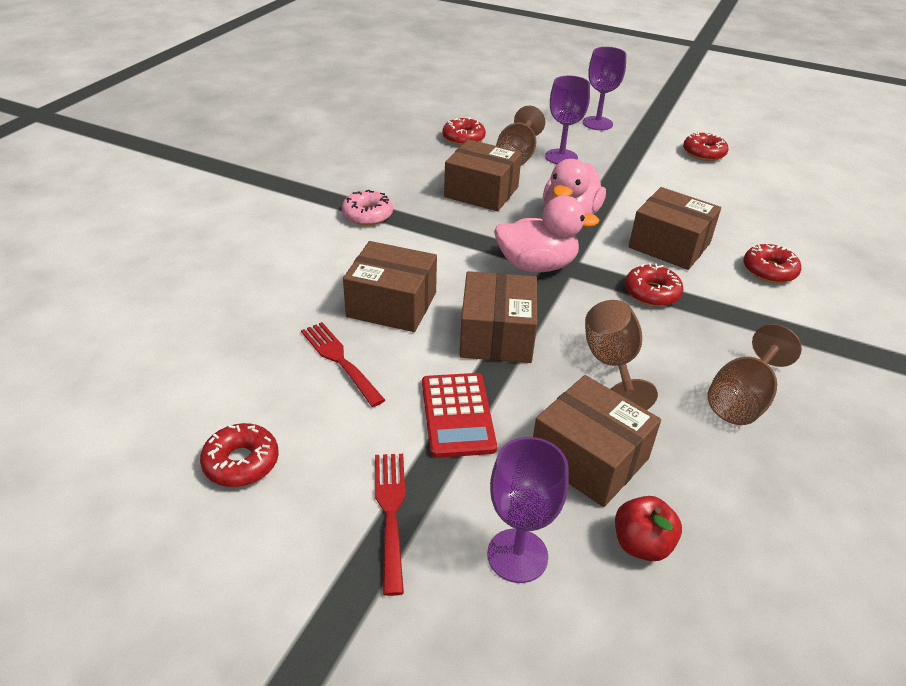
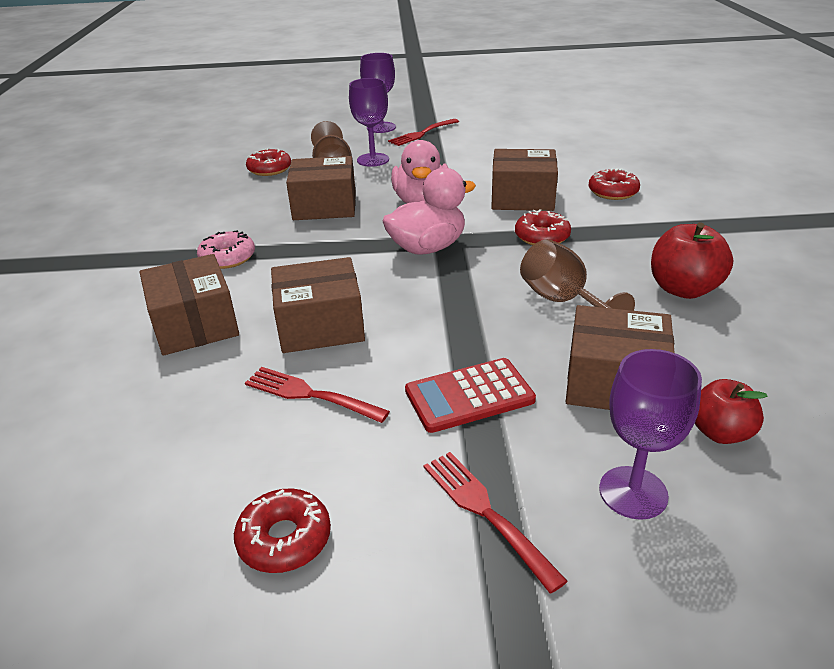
camera: 25 degrees left, 5 degrees down
(457, 415) = (469, 396): red calculator -> red calculator turned 105 degrees clockwise
(496, 335) = (444, 315): brown box -> brown box (195, 324)
(631, 142) = (422, 133): none -> red fork
(703, 153) = (486, 126): red donut -> none
(742, 399) = (683, 289): brown goblet -> red apple

